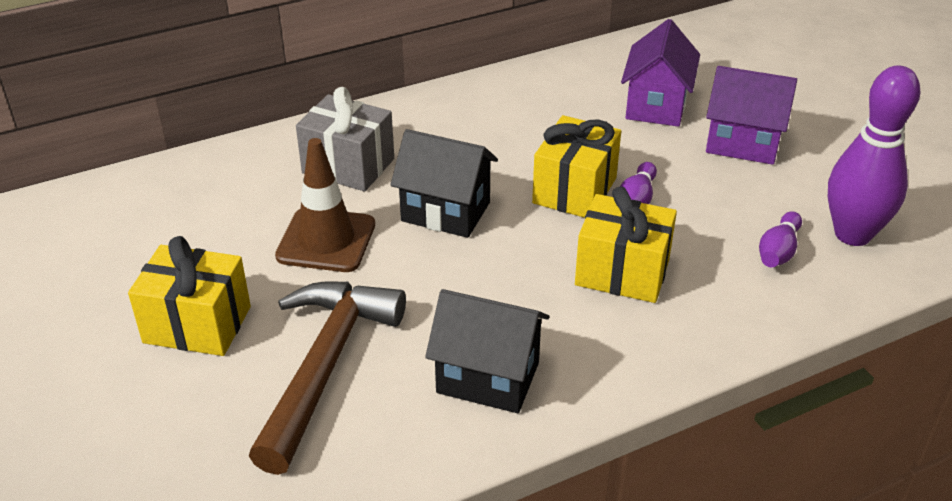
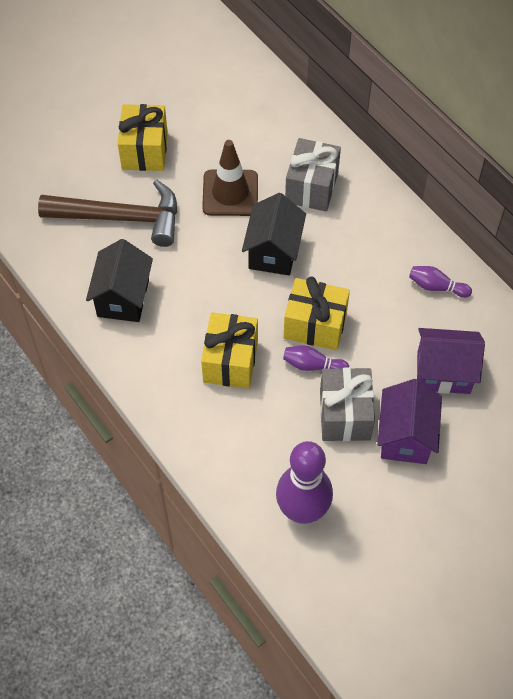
camera: 80 degrees right, 20 degrees up
(712, 184) = (345, 415): none -> grey gift
(778, 251) = (272, 458): purple bowling pin -> purple bowling pin (436, 287)

